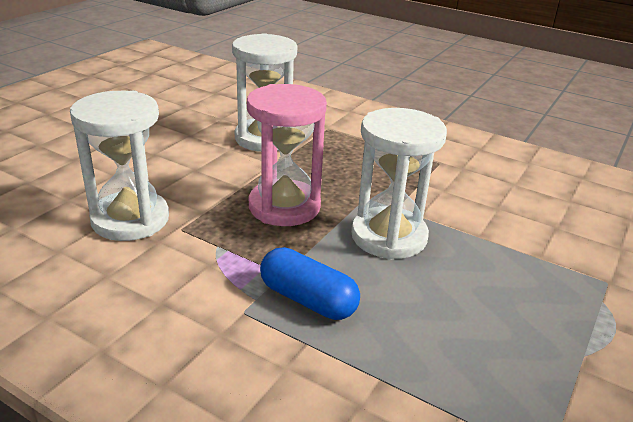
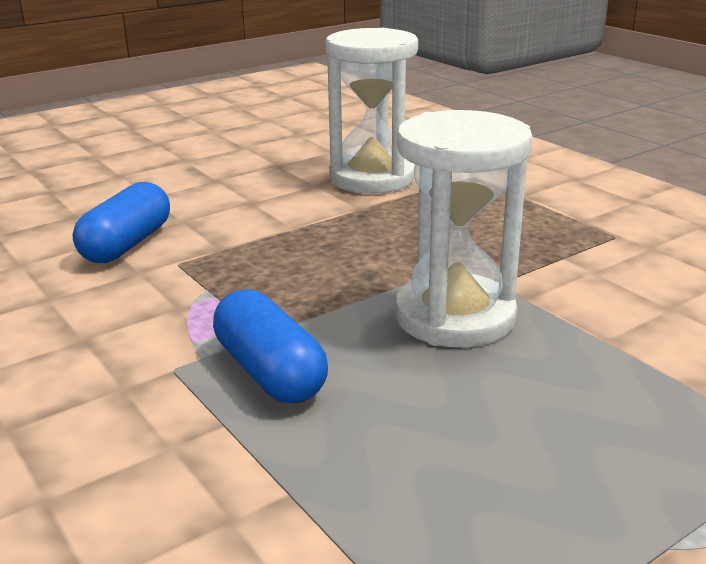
camera: 25 degrees right, 5 degrees down
(130, 219) = (127, 244): white hourglass -> blue capsule
(284, 207) = (332, 258): pink hourglass -> none

